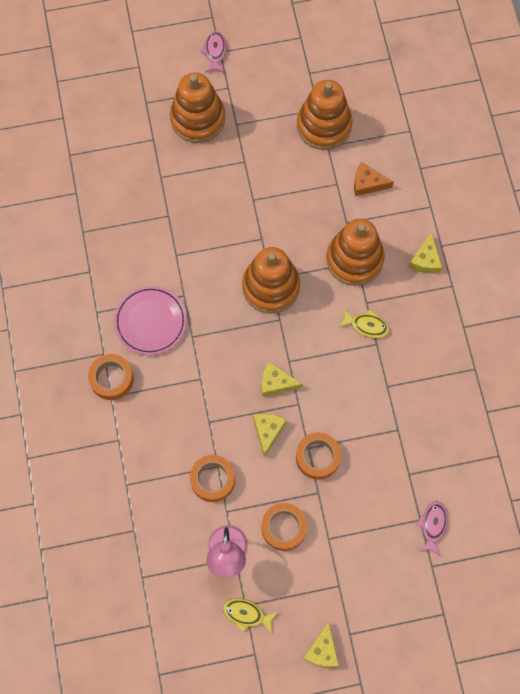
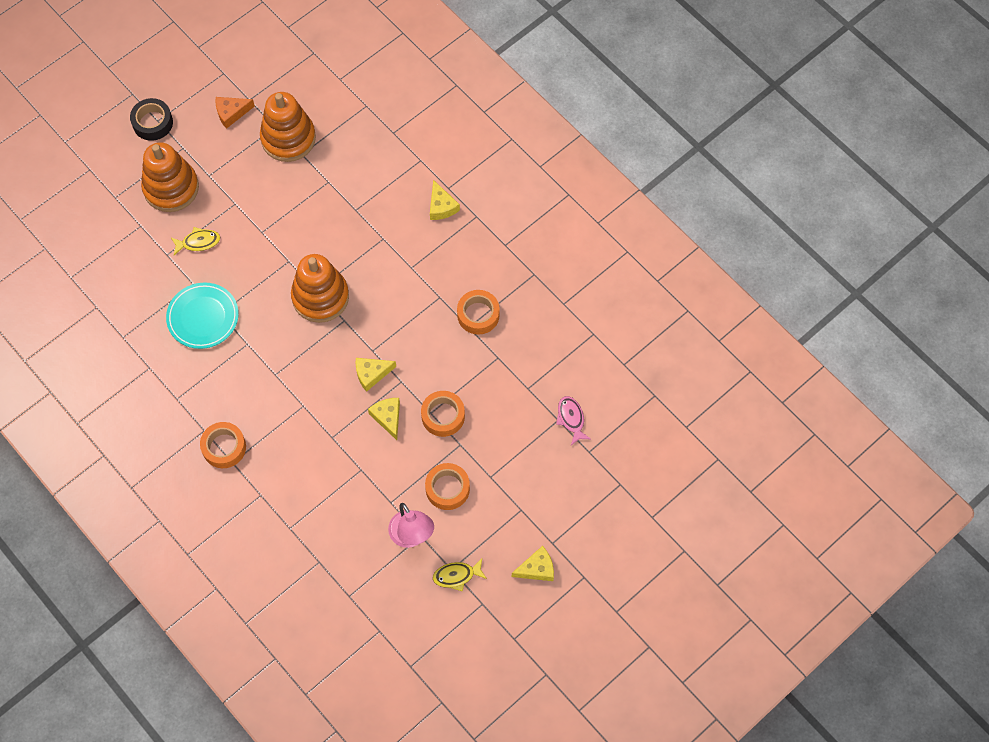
camera: 30 degrees left, 5 degrees down
(150, 322) = (230, 381): pink plate -> none
(159, 250) = (203, 317): none -> turquoise plate
(213, 479) = (363, 483): orange tape -> orange tape (478, 315)
(215, 52) = (152, 123): pink fish -> black tape
(322, 650) = (537, 568): yellow cheese -> yellow cheese turned 90 degrees counterclockwise
(354, 259) = (380, 237): orange stacking toy -> none
(366, 325) = (422, 286): yellow fish -> yellow fish (198, 242)
(367, 183) = (355, 168): orange cheese -> orange cheese (231, 113)

